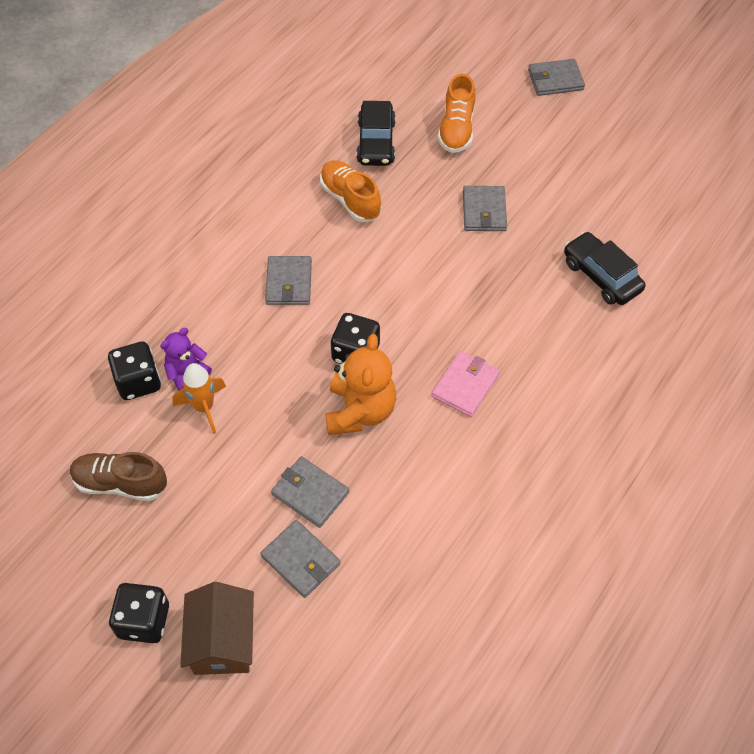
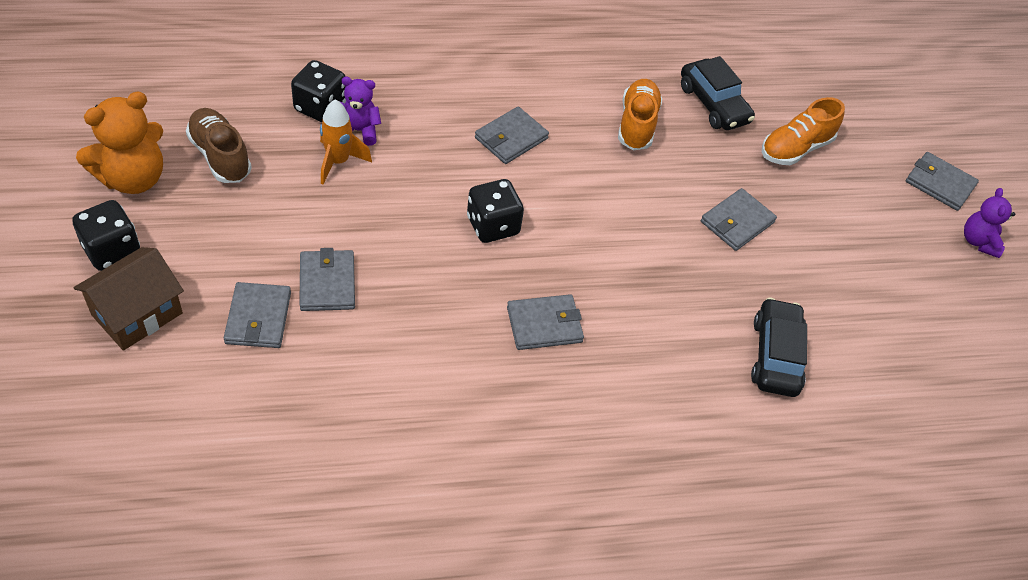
camera: 40 degrees right, 5 degrees down
(360, 411) = (440, 265): orange teddy bear -> orange teddy bear (133, 178)
(376, 142) = (713, 104): black car -> black car turned 75 degrees counterclockwise
(465, 385) = (544, 325): pink wallet -> grey wallet
(614, 100) = (978, 241): none -> purple teddy bear

